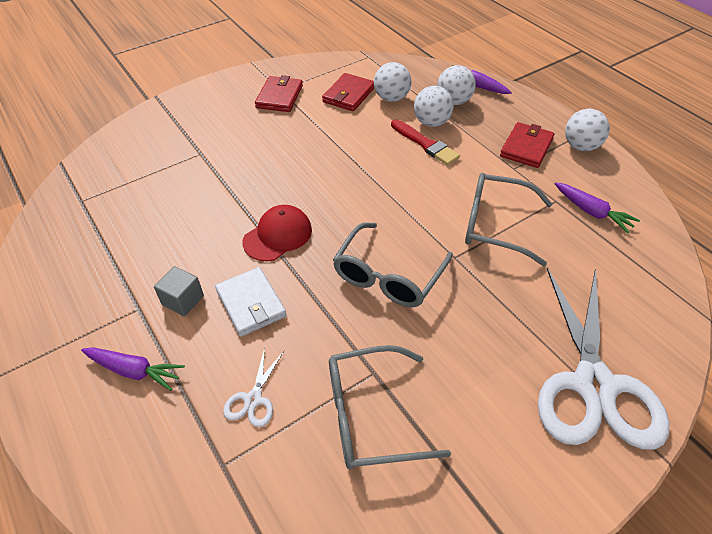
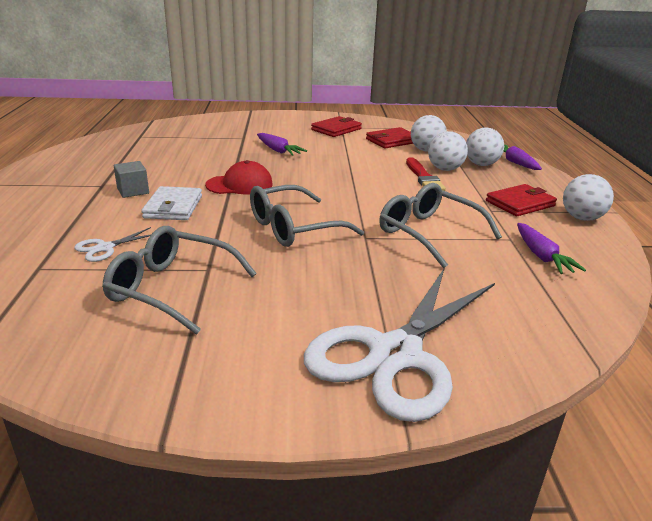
camera: 30 degrees right, 20 degrees down
(135, 371) = (57, 208): purple carrot -> purple carrot (278, 151)

